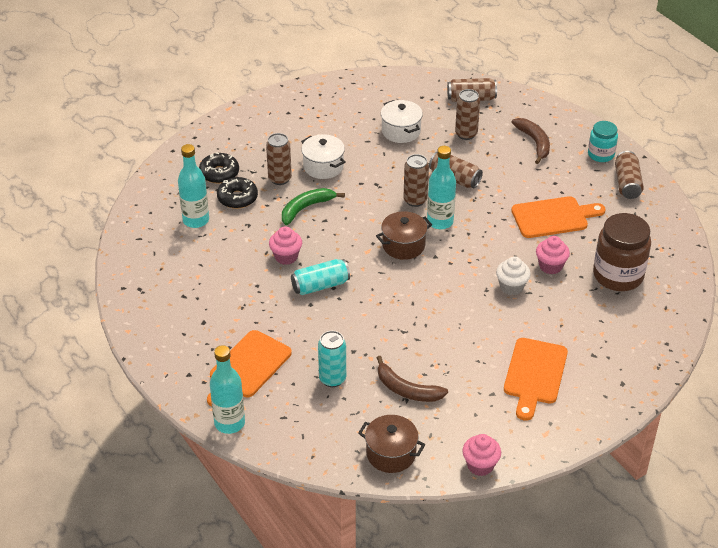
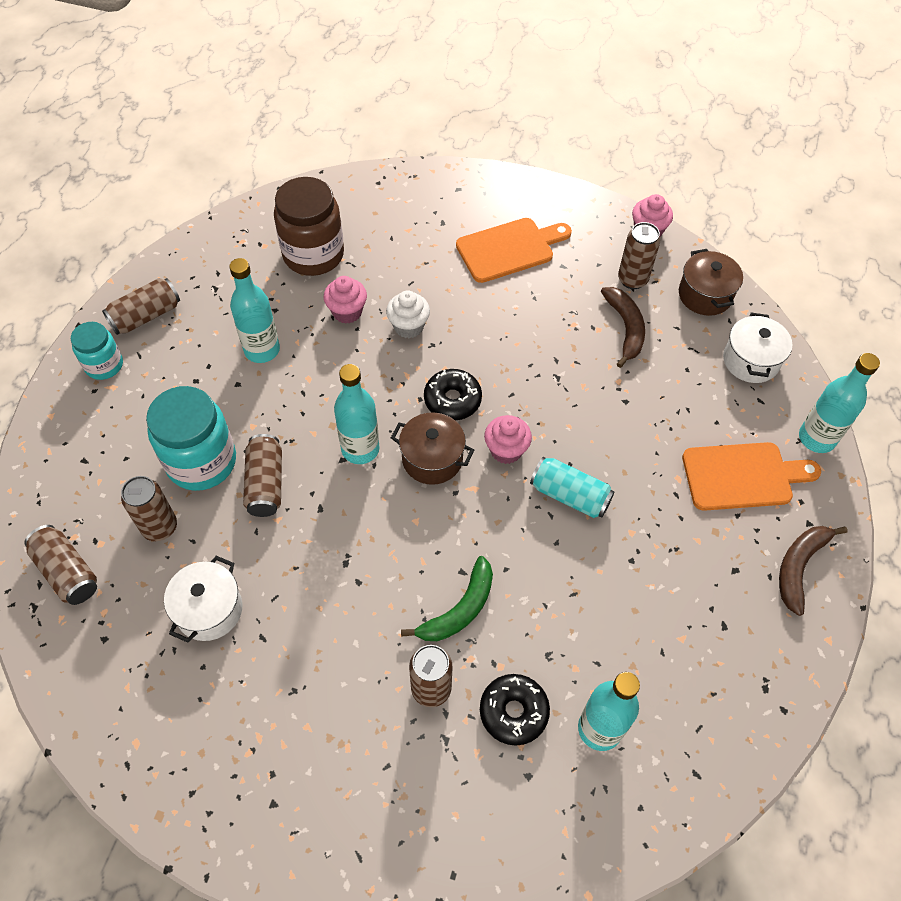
camera: 130 degrees left, 15 degrees up
(219, 173) = (487, 783): black donut -> black donut (452, 400)
(286, 257) = (560, 565): pink cupcake -> pink cupcake (506, 450)
(306, 208) = (459, 609): green banana -> green banana turned 60 degrees counterclockwise
(323, 166) = (361, 652): white pot -> white pot (751, 360)
(332, 379) = (676, 393): turquoise can -> none
(415, 200) = (342, 499): brown can -> brown can (632, 279)
(493, 163) = (201, 462): none -> turquoise jar
(534, 143) = (126, 442): brown banana -> brown banana (799, 567)
(553, 217) = (262, 350): orange cutting board -> turquoise bottle

